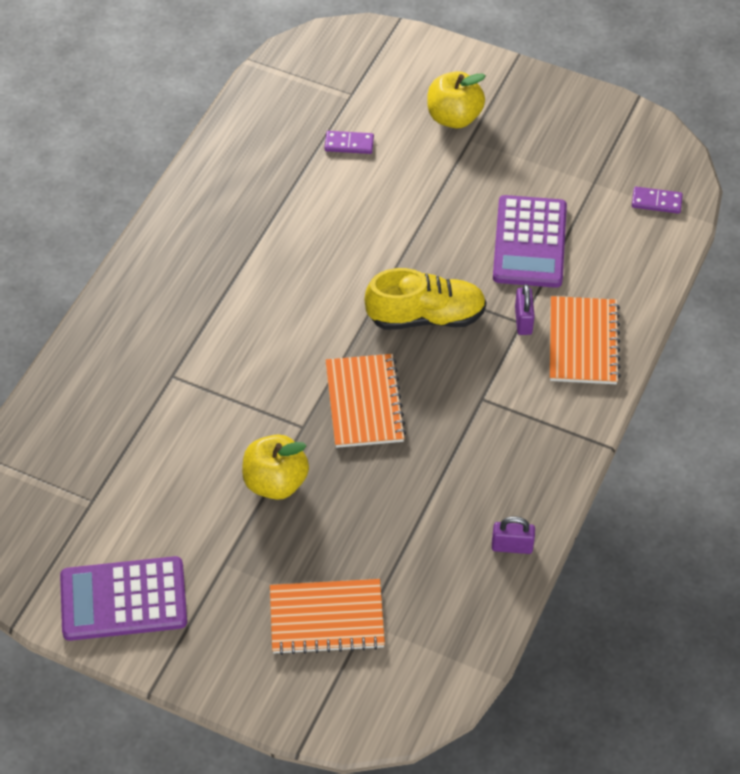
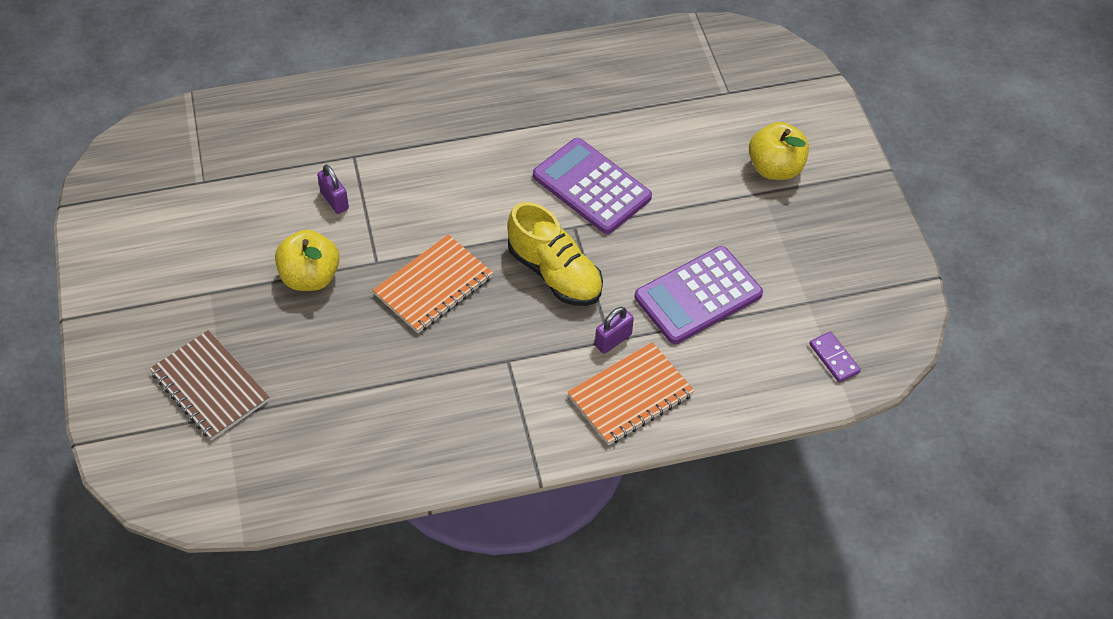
camera: 50 degrees right, 0 degrees up
(123, 600) = (131, 253): purple calculator -> purple calculator (591, 187)
(326, 618) = (210, 387): orange notebook -> brown notebook
(349, 144) = (676, 121): purple domino -> none
(512, 546) = (378, 470): purple padlock -> purple padlock (334, 200)

